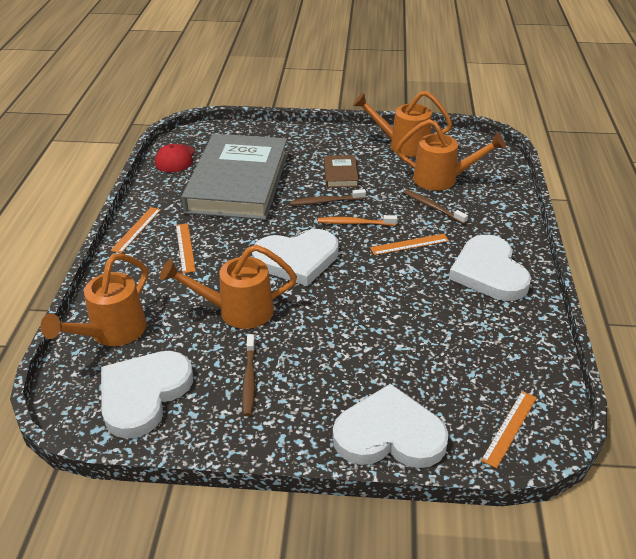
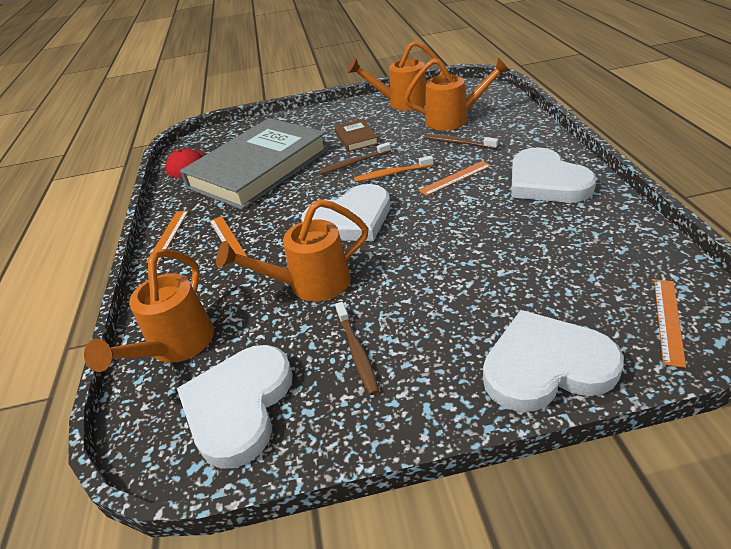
camera: 10 degrees left, 0 degrees up
(238, 182) = (259, 169): grey book -> grey book turned 45 degrees clockwise

